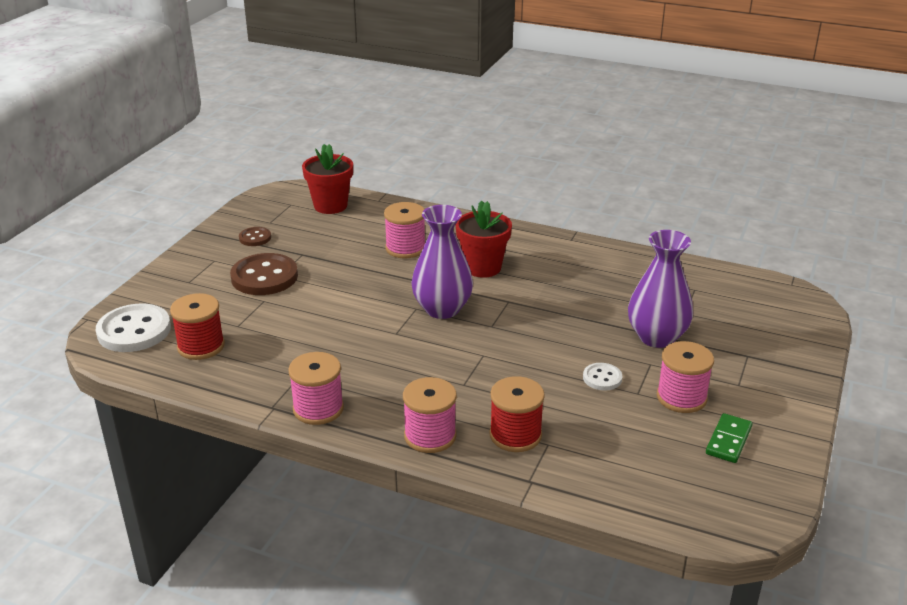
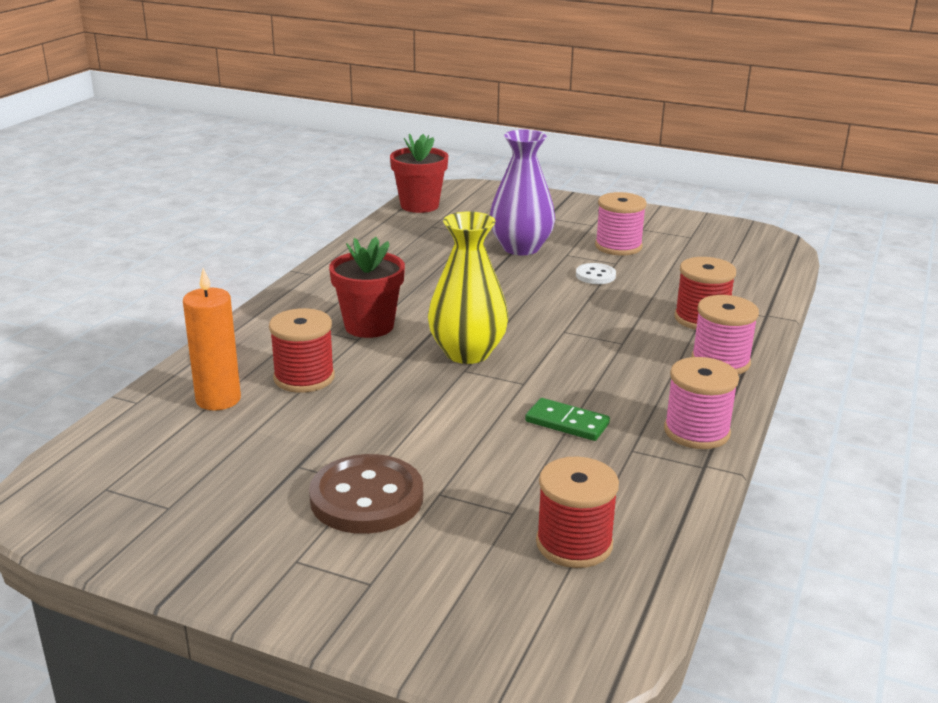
camera: 90 degrees left, 5 degrees down
(134, 331) = (535, 629): white button -> none
(255, 238) = (225, 519): brown button -> none
(330, 206) = (134, 446): red flower pot -> red flower pot (419, 205)
(379, 223) = (218, 399): none -> orange candle
(405, 248) = (304, 378): pink spool -> red spool
(442, 309) = (467, 353): purple vase -> yellow vase
(728, 440) = (674, 235): green domino -> green domino (567, 423)

